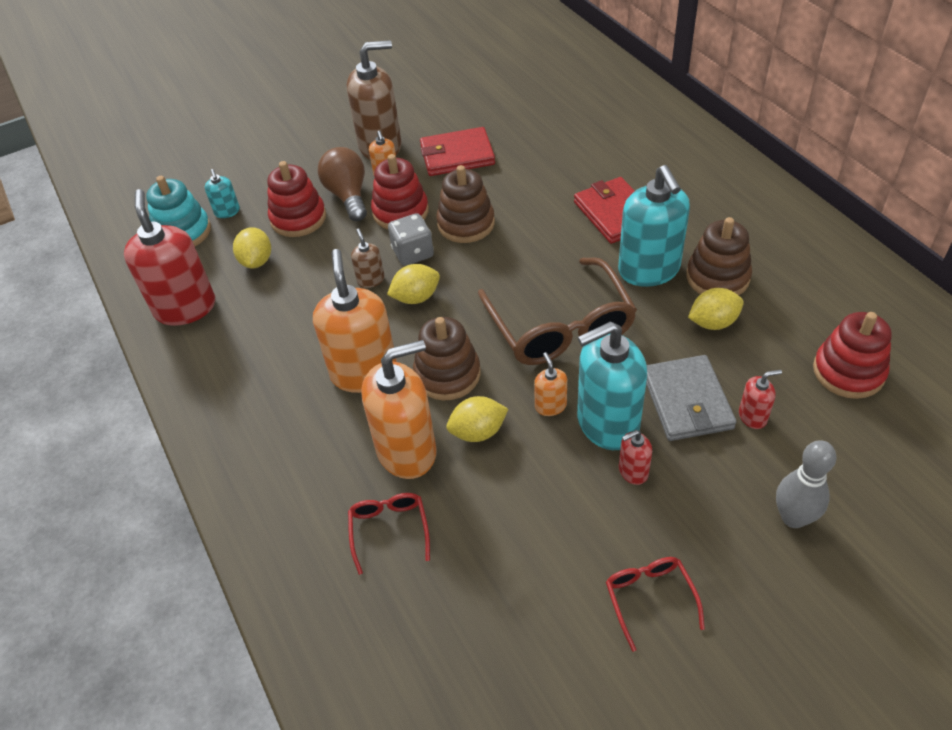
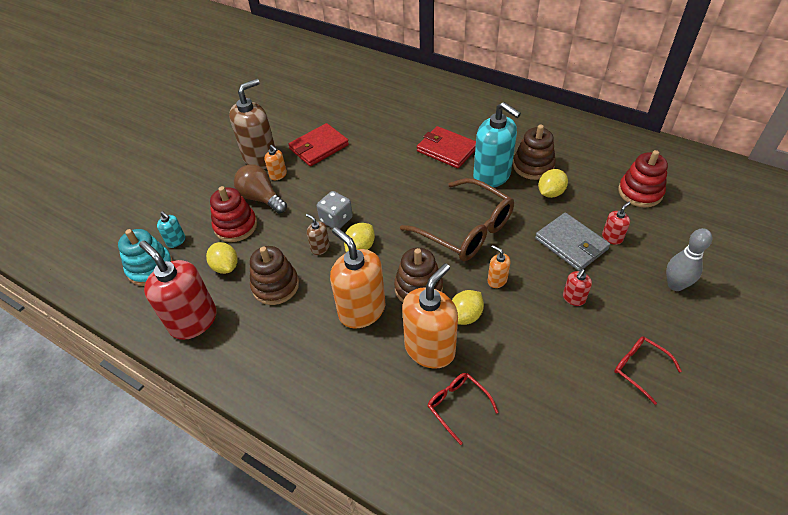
camera: 30 degrees left, 0 degrees up
(400, 212) = (307, 196): red stacking toy -> none
(466, 224) = (358, 188): brown stacking toy -> brown stacking toy (275, 286)
(607, 424) = (537, 276): turquoise soap dispenser -> none

